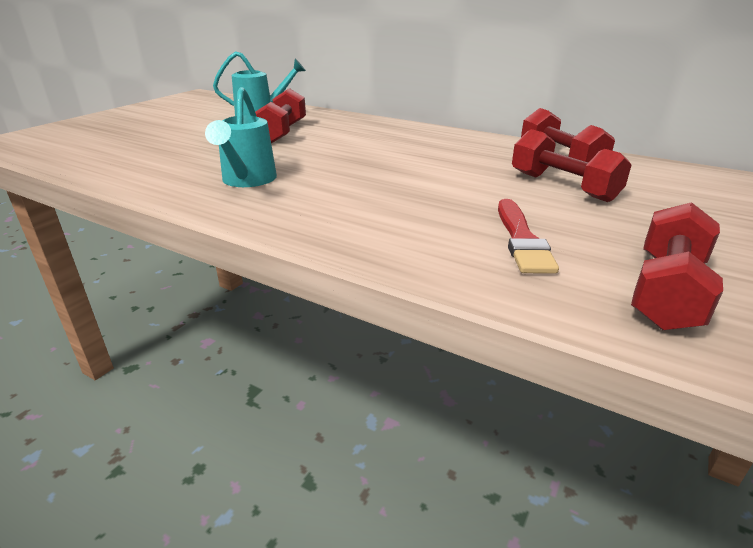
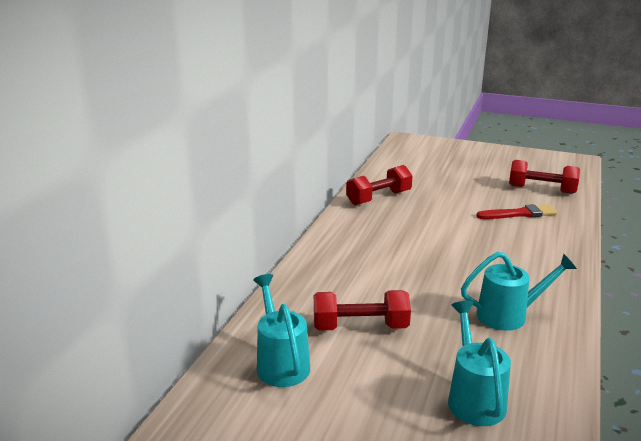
camera: 100 degrees left, 5 degrees down
(158, 152) = (474, 398): none -> turquoise watering can
(562, 186) = (434, 200): red dumbbell -> none

